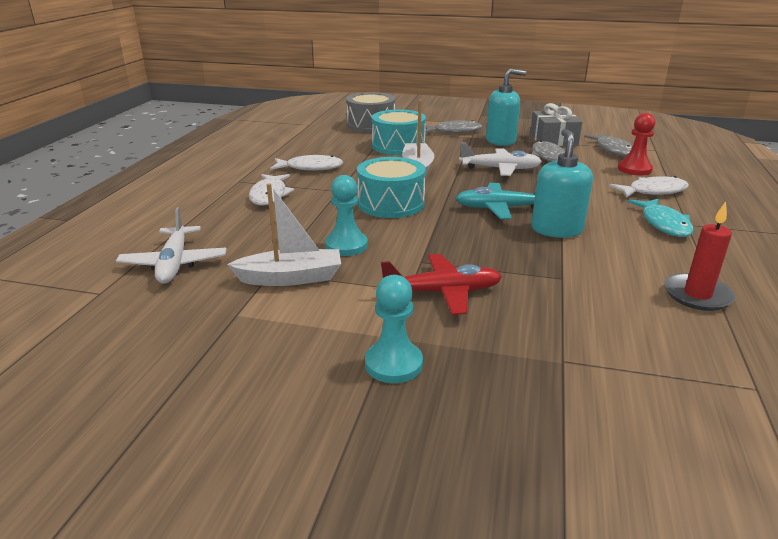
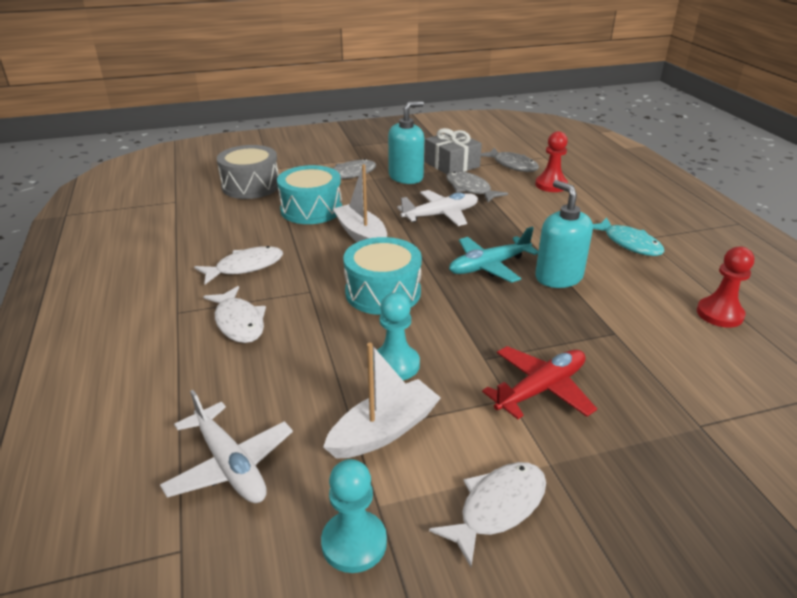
camera: 30 degrees left, 5 degrees up
(393, 364) = (585, 495): turquoise pawn -> turquoise pawn (354, 543)
(653, 191) = (588, 208): white fish -> white fish (497, 508)
(697, 295) = (719, 314): red candle -> red pawn

